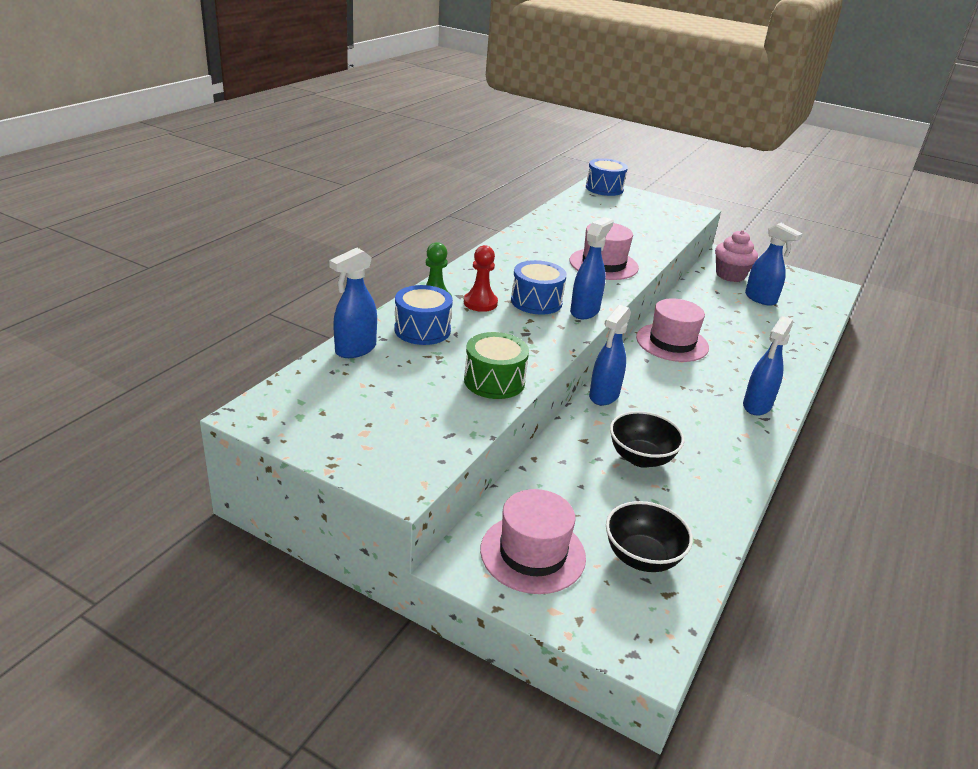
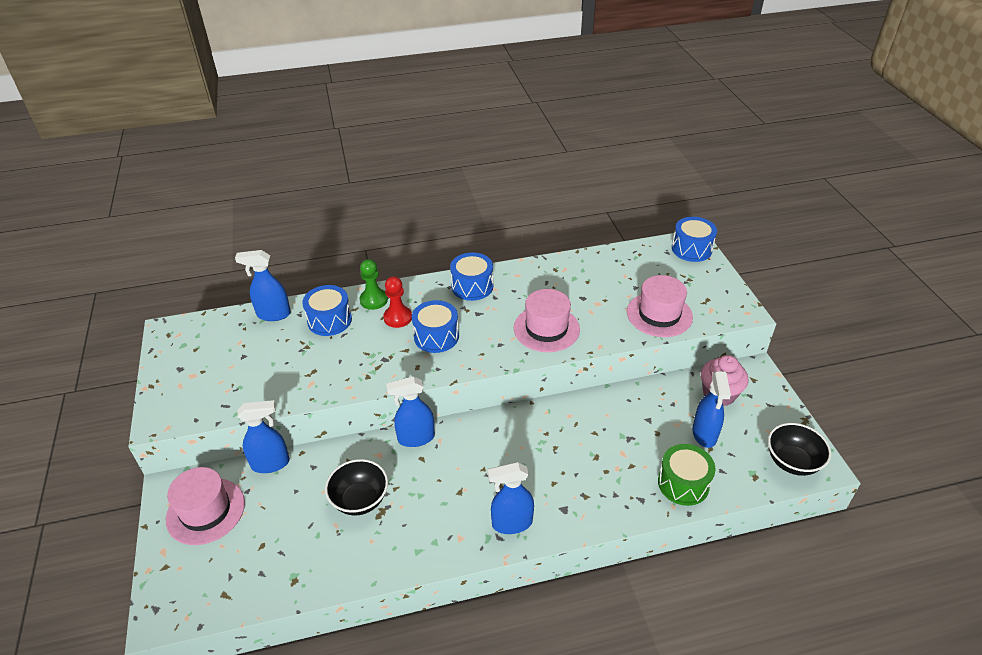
camera: 50 degrees right, 10 degrees up
(494, 381) = (306, 384): green drum -> green drum (683, 483)
(499, 260) = (472, 286): none -> blue drum
(585, 311) = (455, 364): blue spray bottle -> blue spray bottle (271, 463)
(642, 557) = (249, 562): black bowl -> black bowl (792, 462)
(672, 342) = (542, 427): pink hat -> pink hat (659, 314)

